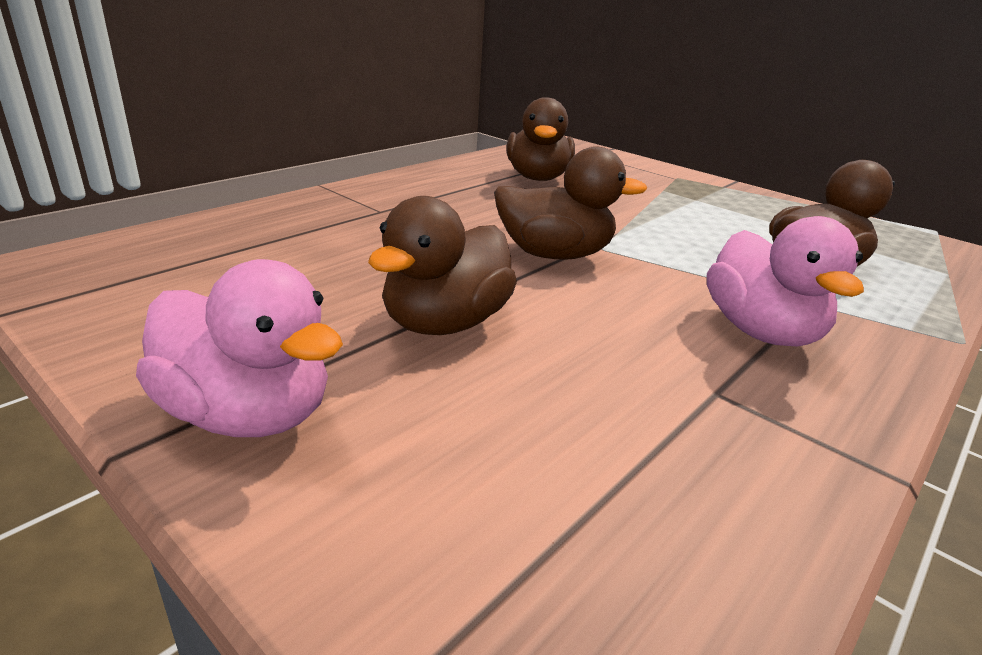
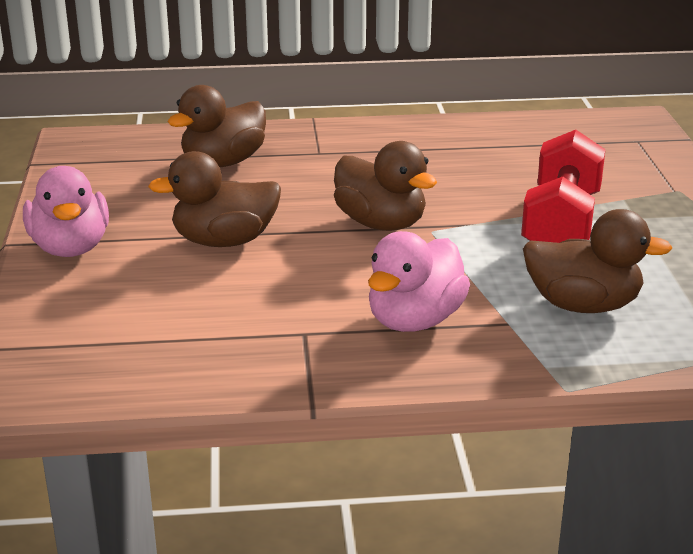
camera: 45 degrees right, 0 degrees up
(537, 178) = (513, 155): brown duck -> brown duck (223, 162)
(669, 215) = (561, 223): none -> red dumbbell

